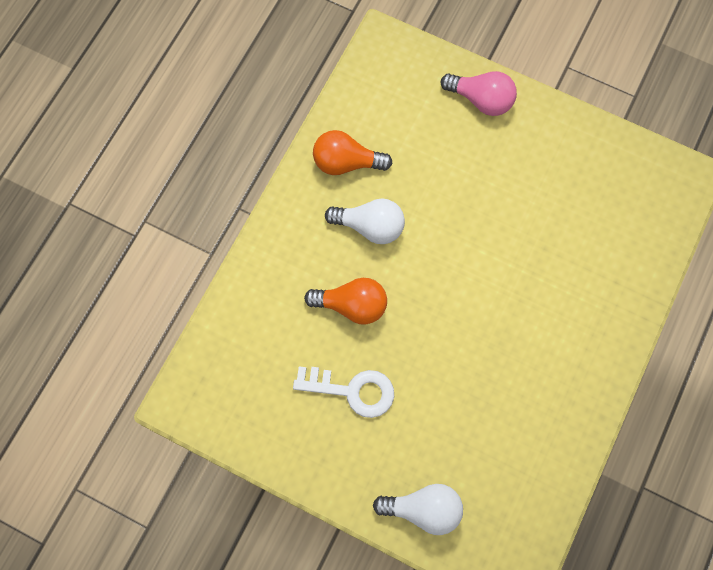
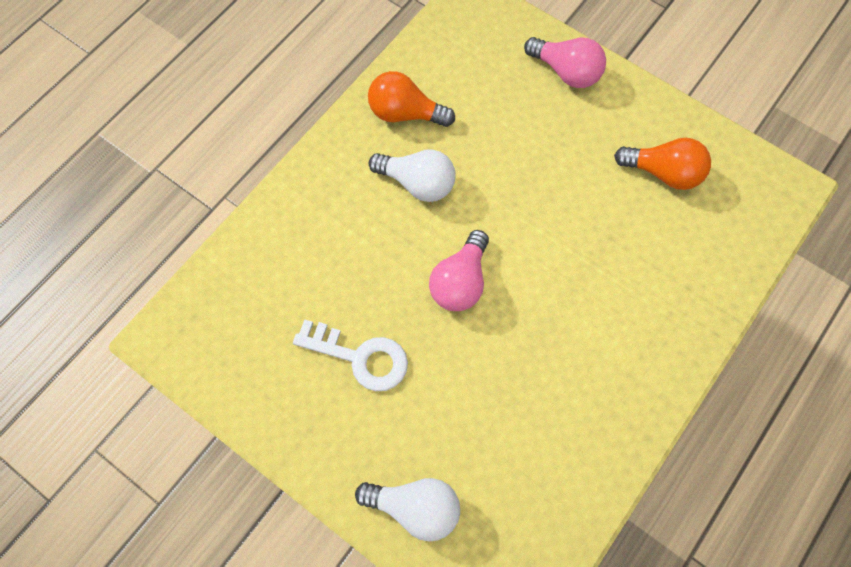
camera: 10 degrees right, 5 degrees down
(352, 305) = (379, 264): orange light bulb -> orange light bulb (664, 173)
(424, 310) = (460, 282): none -> pink light bulb

